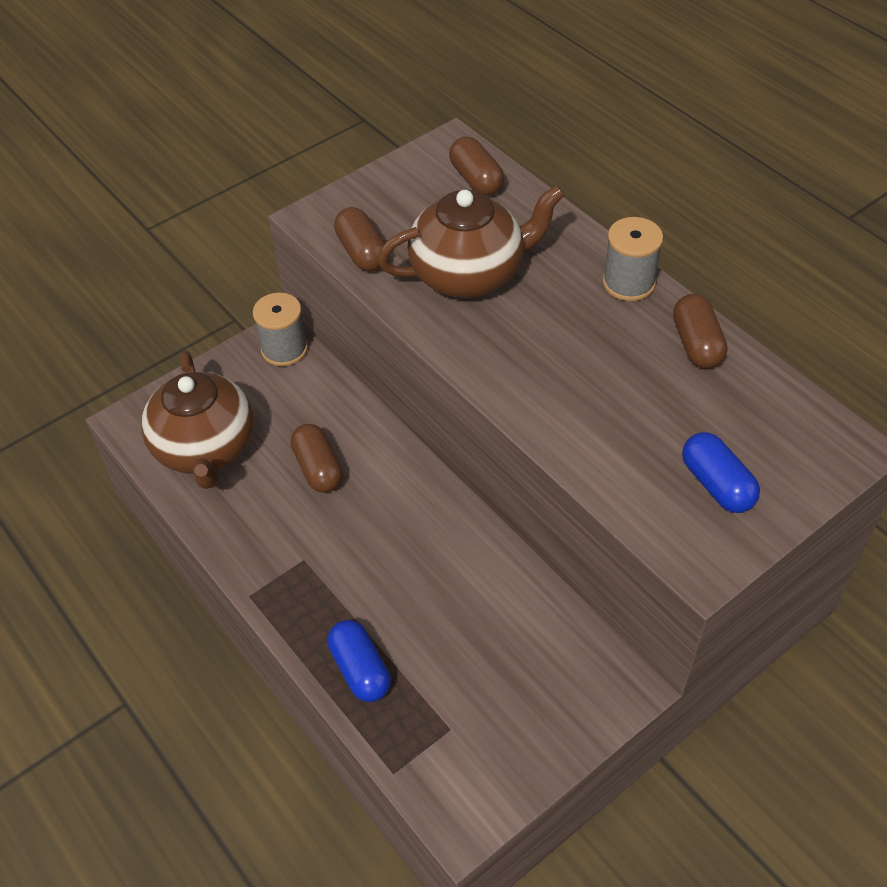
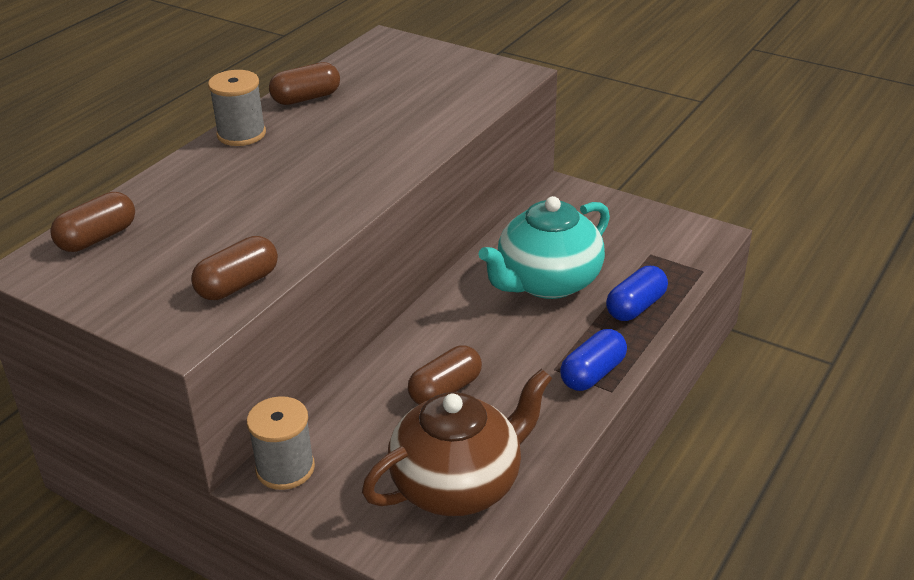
camera: 110 degrees left, 15 degrees down
(439, 601) = (547, 282): none -> turquoise teapot
(469, 274) = (253, 213): brown teapot -> none
(716, 485) = (445, 76): blue capsule -> blue capsule (592, 374)

